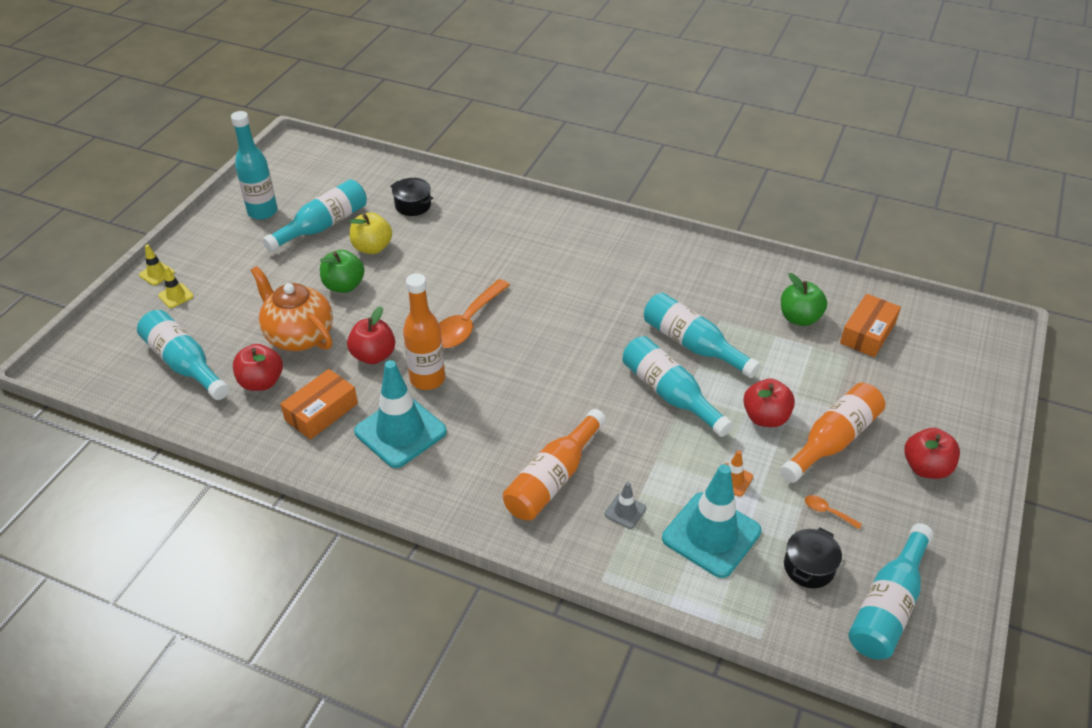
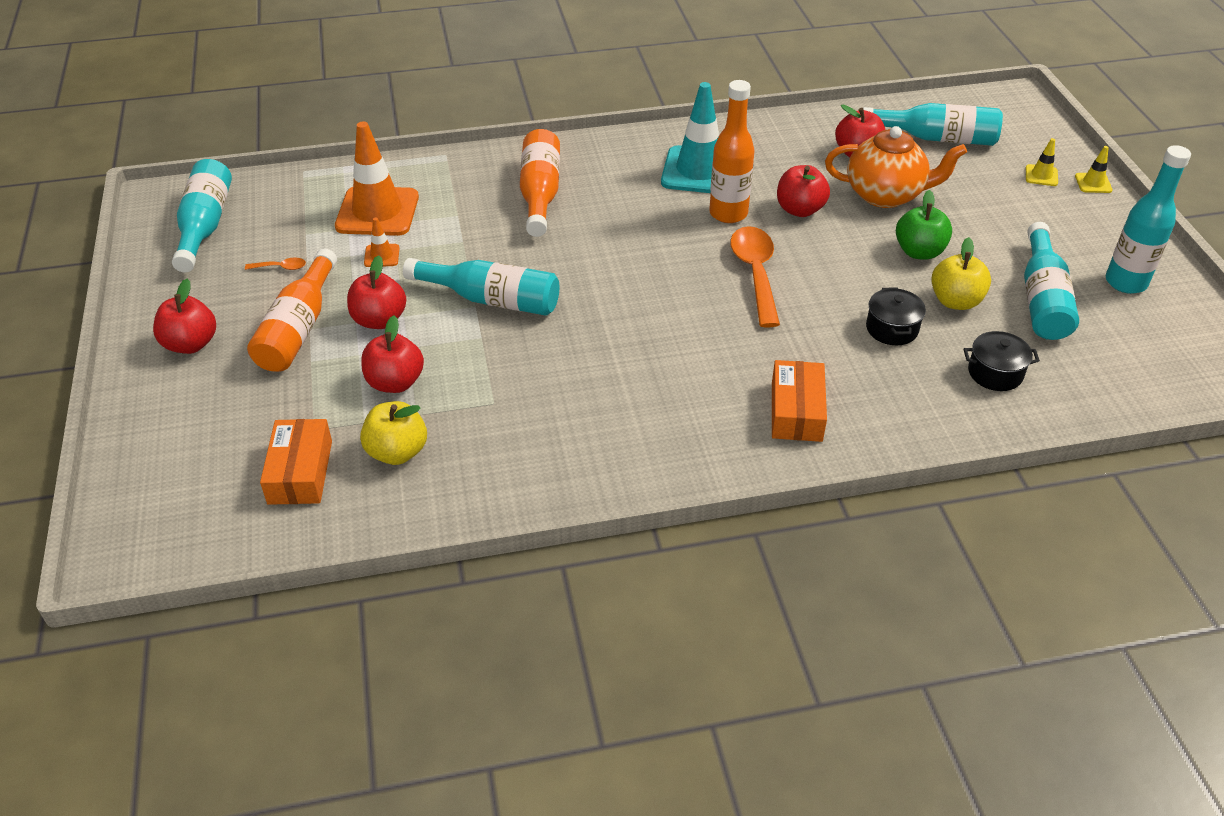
camera: 145 degrees right, 0 degrees up
(321, 412) = (779, 156): orange box -> orange box (796, 411)
(625, 511) = (461, 198): grey traffic cone -> none
(693, 345) = (504, 359): turquoise bottle -> none
(711, 535) = (377, 212): turquoise traffic cone -> orange traffic cone
(778, 363) = (395, 382): none -> red apple
(799, 318) = (397, 452): green apple -> yellow apple
(809, 567) = (282, 224): black pot -> black pot (892, 328)

